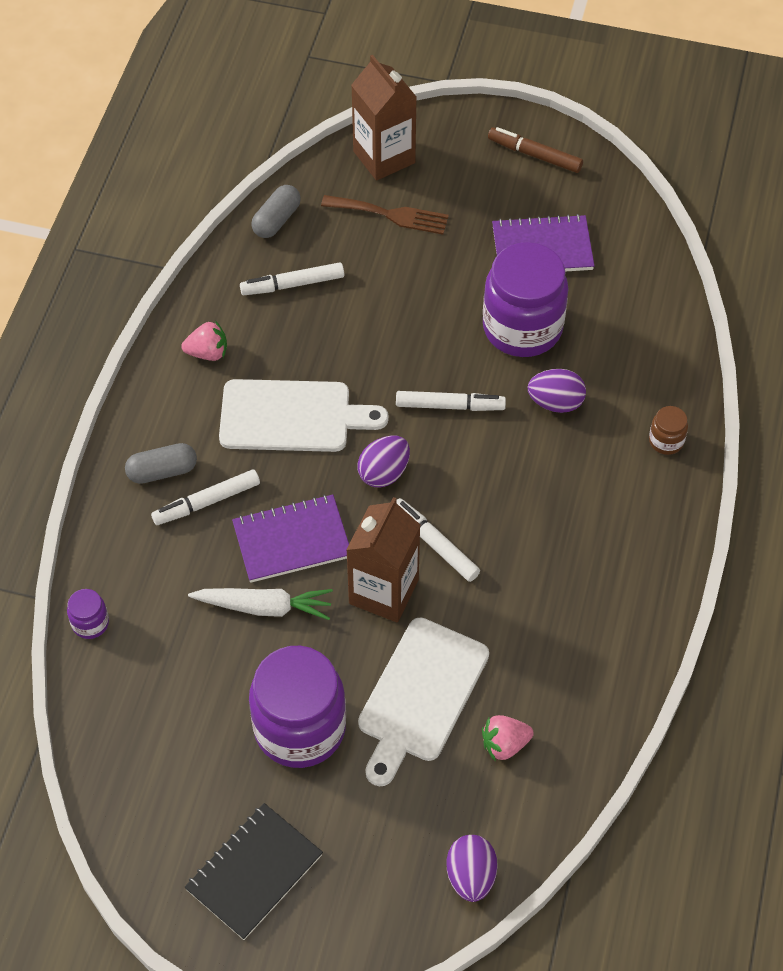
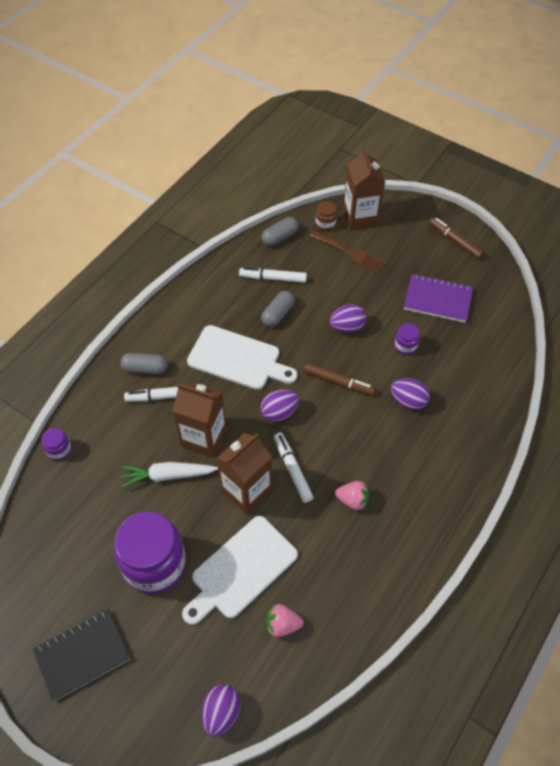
camera: 20 degrees right, 0 degrees up
(208, 353) = (204, 304): pink strawberry -> pink strawberry (352, 500)
(264, 607) = (168, 475): white carrot -> white carrot turned 150 degrees clockwise
(292, 540) = (204, 437): purple notebook -> brown carton
(322, 335) = (278, 314): none -> grey capsule
(430, 324) = (347, 327): none -> purple egg
(449, 406) = (338, 382): white marker -> brown marker
(522, 328) = (405, 346): purple jar -> purple jar, size x0.42
(666, 441) = (472, 449): brown jar -> brown jar (325, 224)

